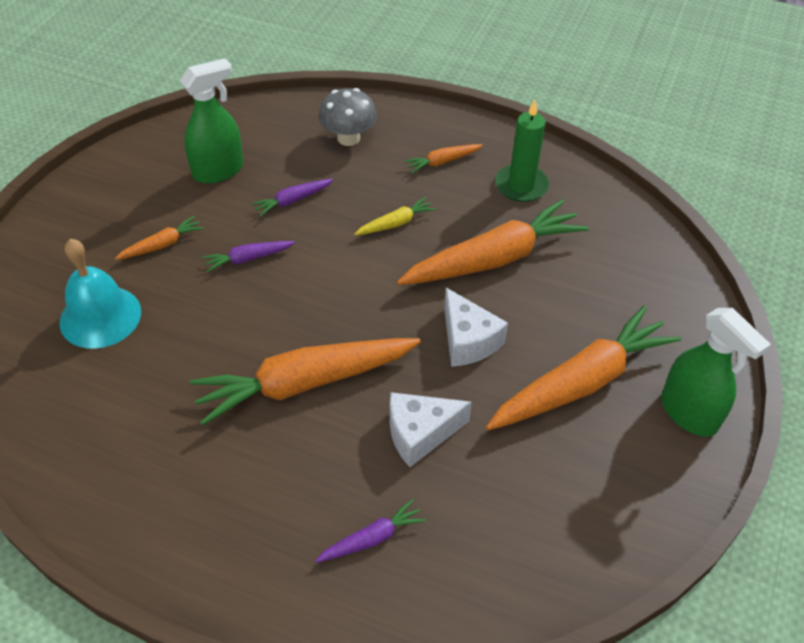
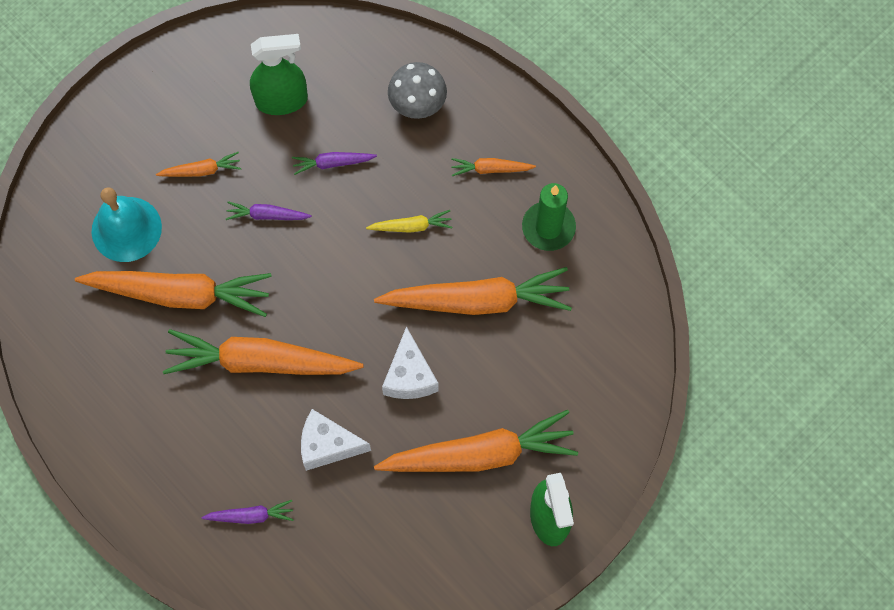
camera: 25 degrees right, 20 degrees up
(186, 353) = (180, 294): none -> orange carrot

